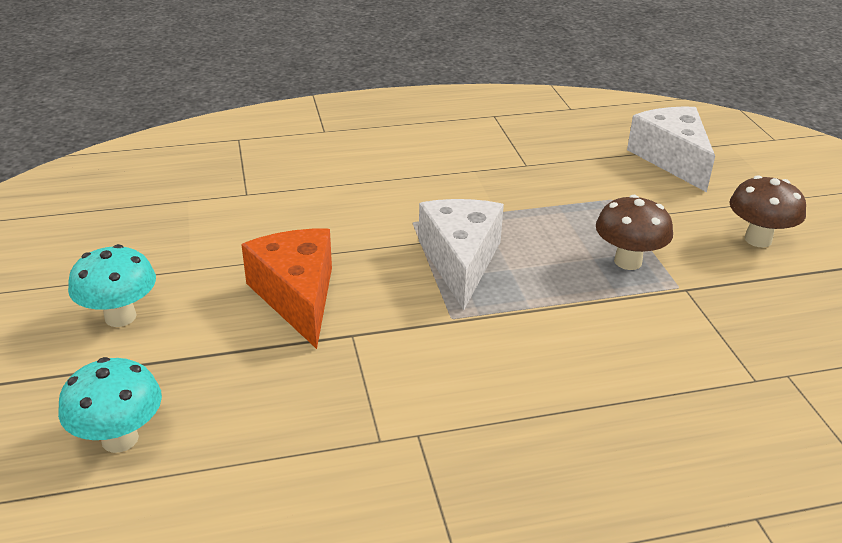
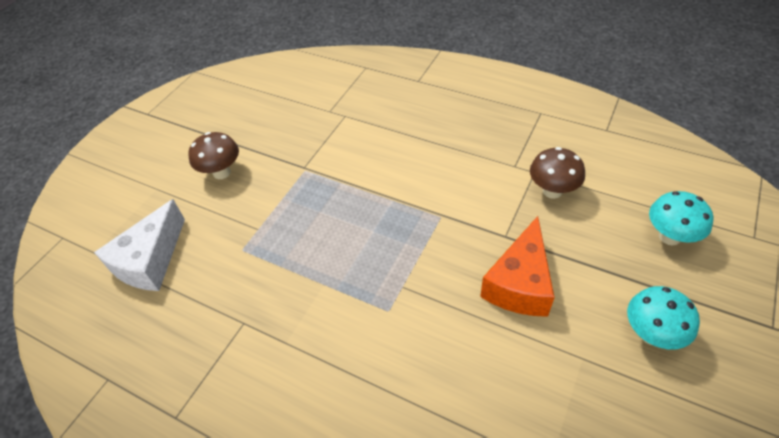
camera: 135 degrees left, 15 degrees up
(460, 261) = (394, 253): white cheese -> none
(628, 261) = (305, 198): brown mushroom -> brown mushroom (552, 191)

